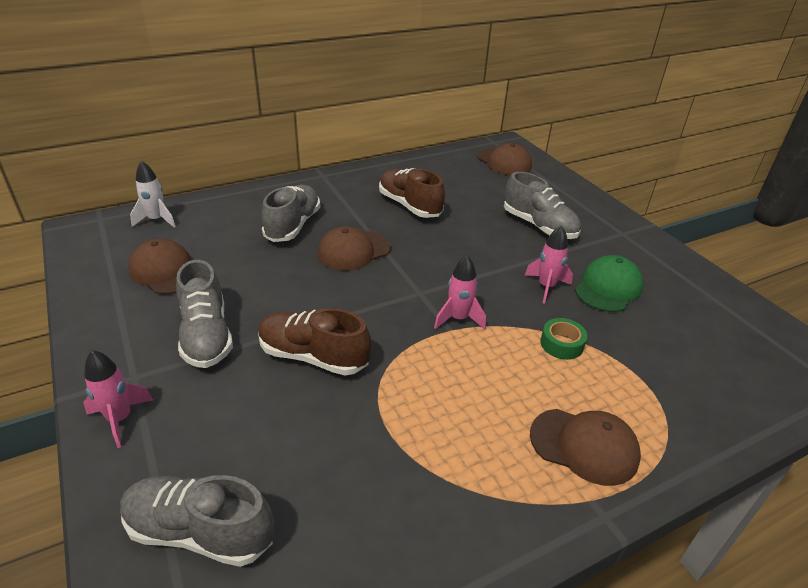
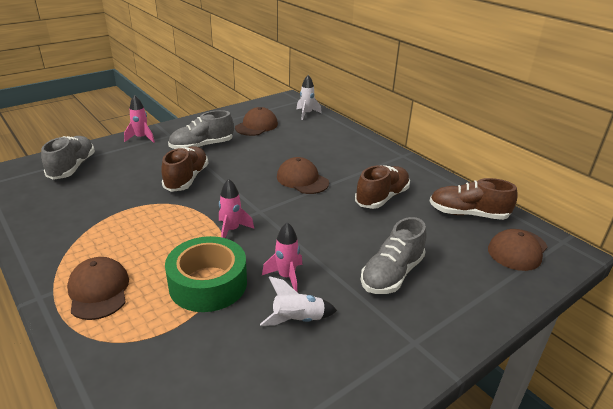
camera: 80 degrees right, 5 degrees down
(293, 225) = (323, 154): grey shoe -> none
(448, 169) = (468, 214): none -> brown shoe
(561, 344) = (208, 283): green tape -> green tape, size x2.13
(584, 446) = (98, 291): brown cap -> brown cap turned 150 degrees clockwise
(608, 288) = (298, 320): green cap -> white rocket

